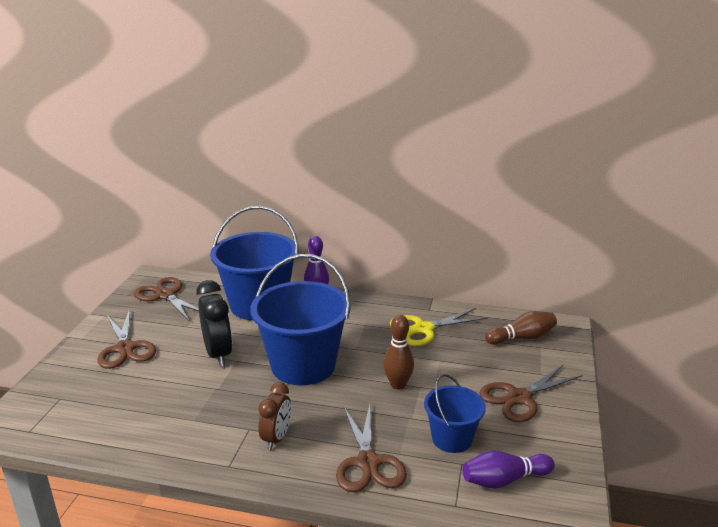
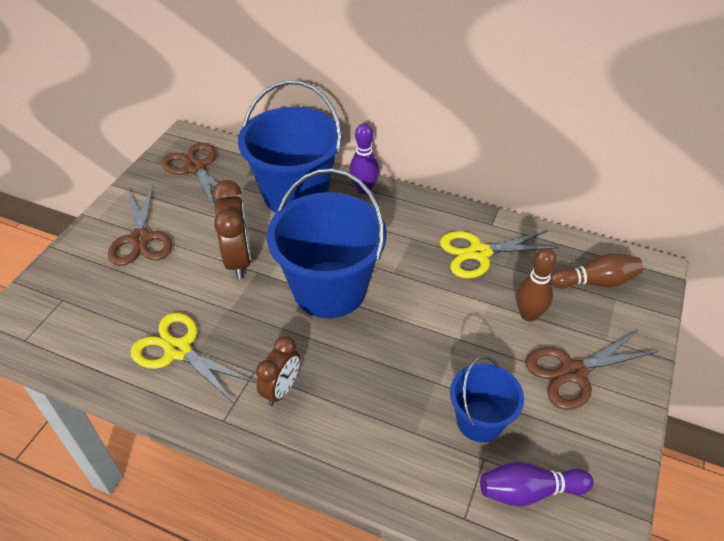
camera: 10 degrees right, 20 degrees up
(177, 422) = (178, 350): none -> yellow scissors
(218, 354) = (238, 260): black clock -> brown clock
(368, 462) = (377, 440): brown scissors -> none
(398, 385) = (432, 332): brown bowling pin -> brown bowling pin (528, 314)

